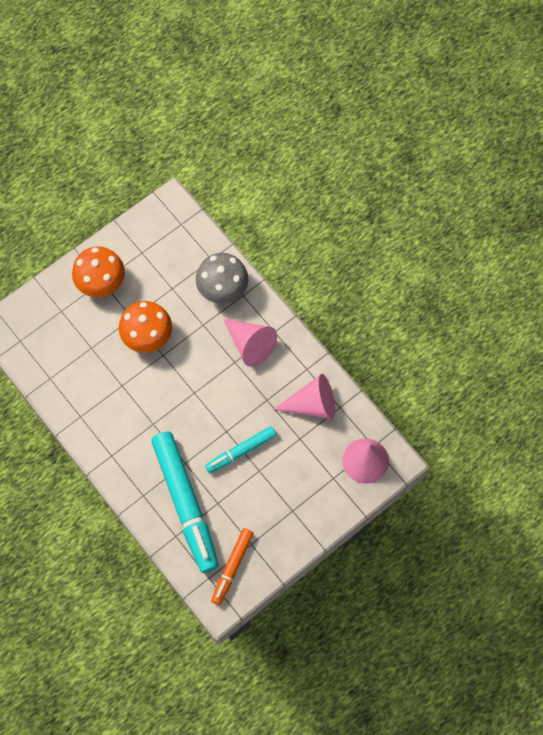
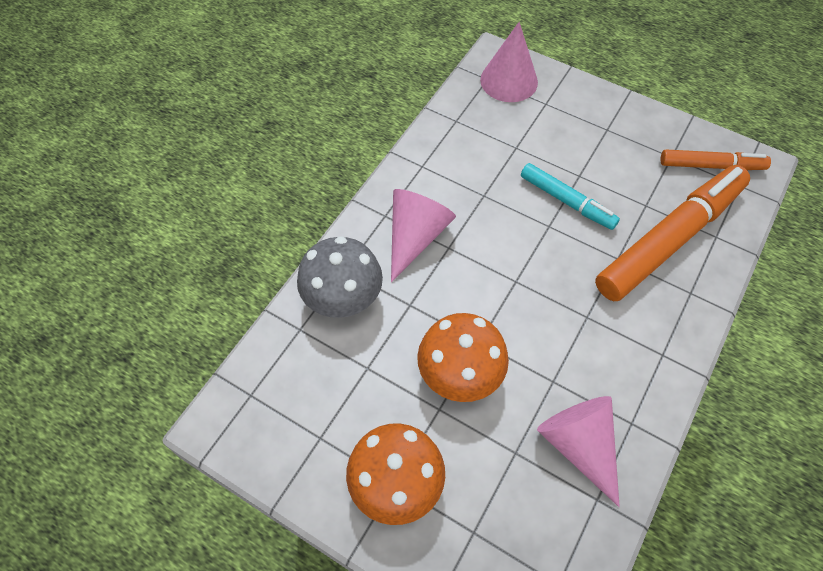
camera: 110 degrees left, 10 degrees down
(185, 502) = (668, 240): turquoise marker -> orange marker
(312, 404) = (466, 147): pink cone -> pink cone (579, 445)

